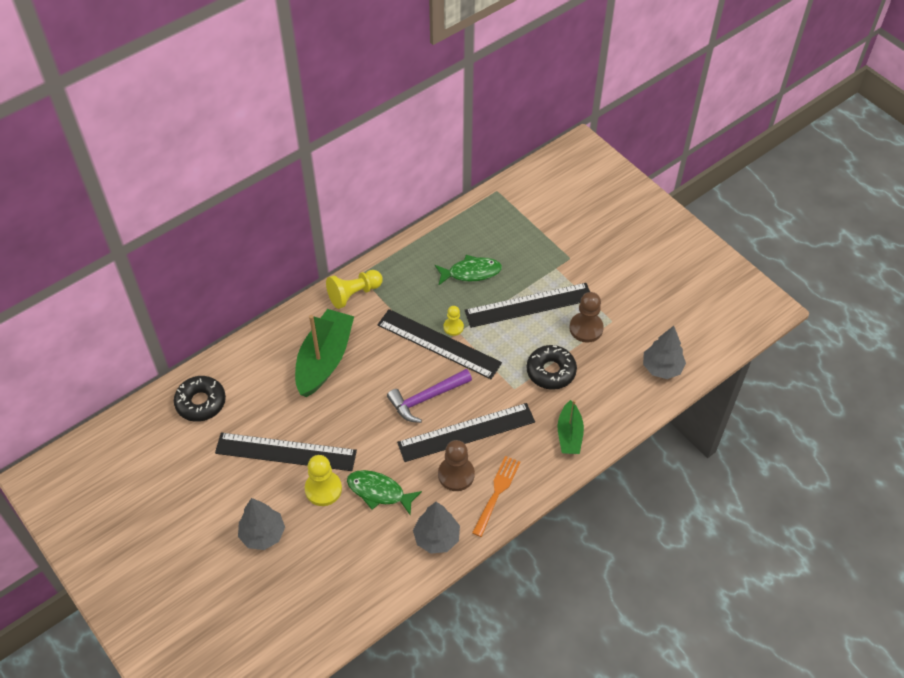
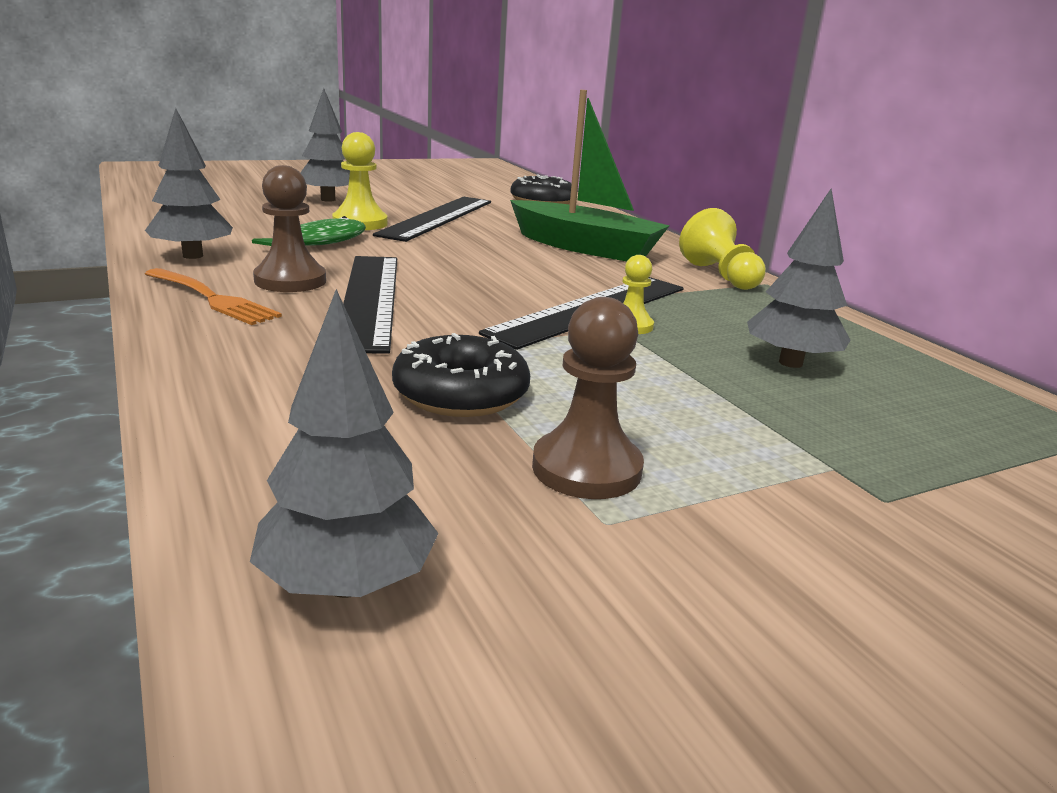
camera: 100 degrees right, 30 degrees down
(426, 398) = (469, 286): purple hammer -> none
(471, 272) = (790, 363): green fish -> grey tree
(529, 305) = (685, 406): black ruler -> none
(569, 434) = (259, 380): green boat -> none

